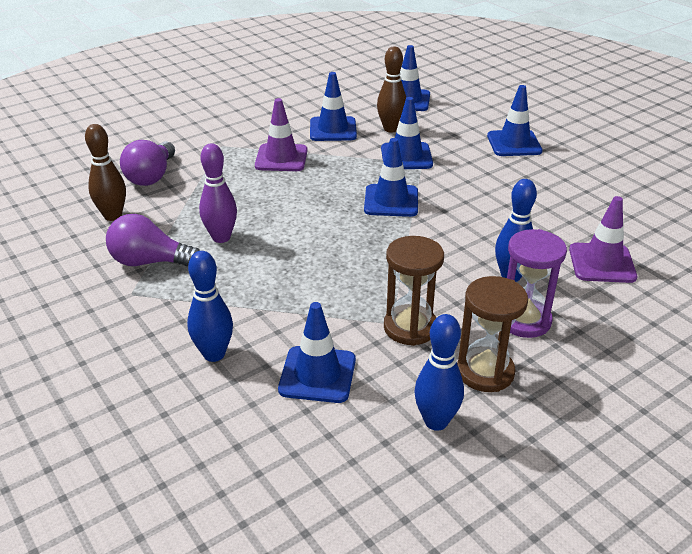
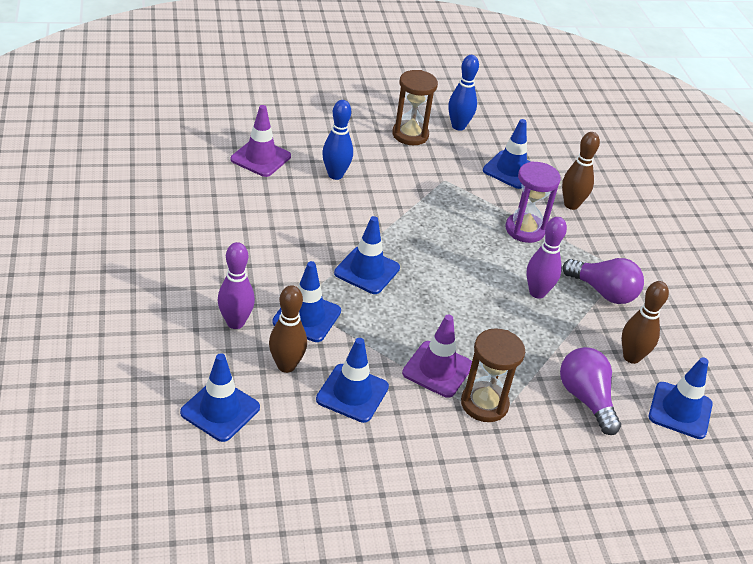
camera: 160 degrees left, 5 degrees up
(151, 176) = (586, 399): purple light bulb -> purple light bulb turned 60 degrees counterclockwise
(214, 354) = (571, 205): blue bowling pin -> brown bowling pin
(410, 327) = (434, 172): brown hourglass -> brown hourglass (484, 404)
(451, 138) = (235, 322): none -> purple bowling pin
(514, 143) = (181, 288): blue traffic cone -> blue traffic cone (680, 410)
(524, 320) = (357, 148): purple hourglass -> purple hourglass (525, 230)

